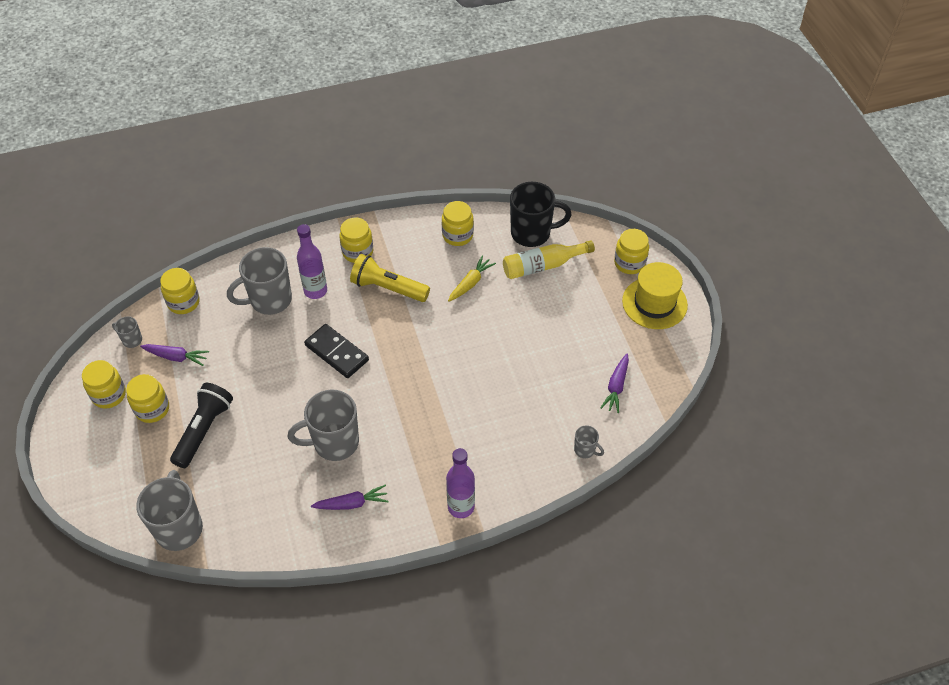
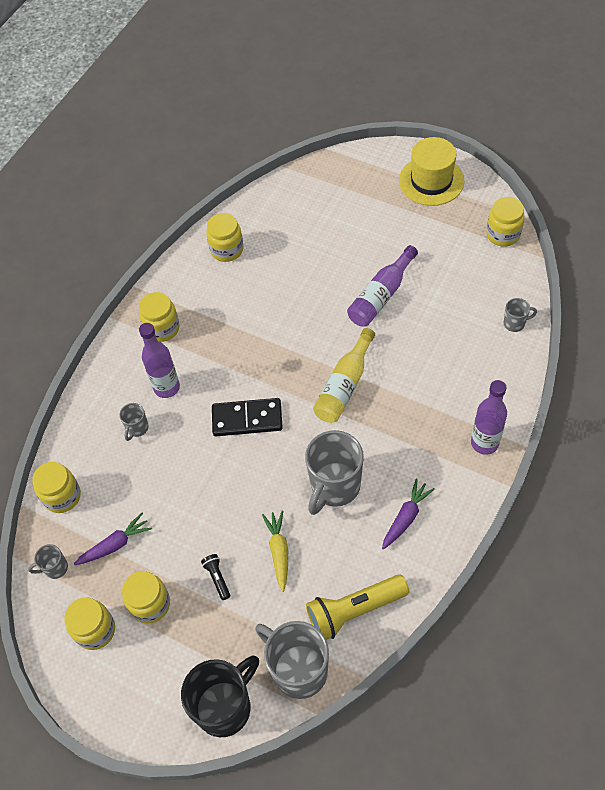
camera: 40 degrees left, 5 degrees up
(203, 430) = (217, 578): black flashlight -> black flashlight, size x0.46
(269, 300) = (137, 428): grey mug -> grey mug, size x0.47
(388, 288) = (224, 335): yellow flashlight -> yellow flashlight (354, 611)
(470, 283) = (283, 277): yellow carrot -> yellow carrot (279, 551)
(518, 350) = (381, 295): none -> purple bottle
(532, 233) = (282, 202): black mug -> black mug (225, 707)
(543, 266) = (320, 219): yellow bottle -> yellow bottle (344, 385)
(616, 387) = (479, 261): purple carrot -> none
(629, 263) = (379, 167): yellow jar -> yellow jar (503, 234)

